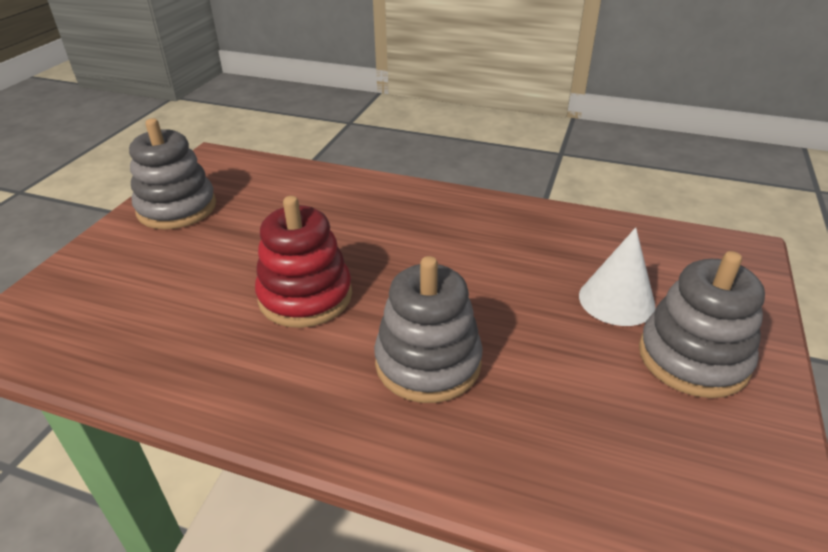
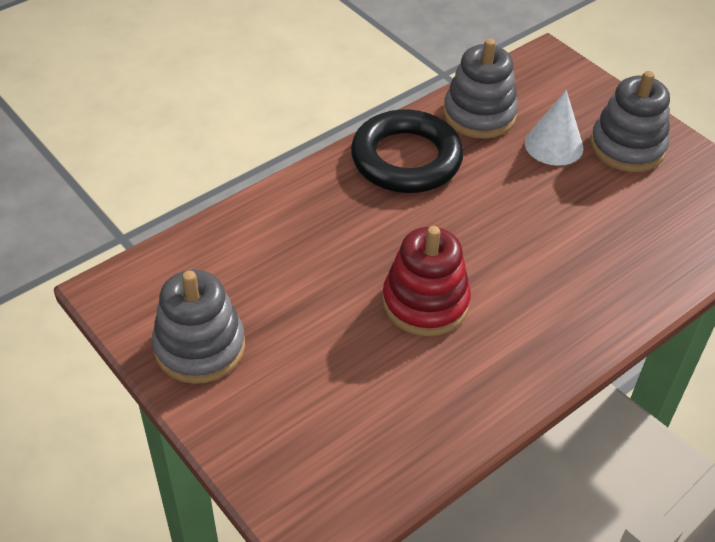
camera: 60 degrees left, 10 degrees up
(428, 363) = (550, 267): grey stacking toy -> grey stacking toy (479, 115)
(479, 222) = (406, 159): none -> black ring

